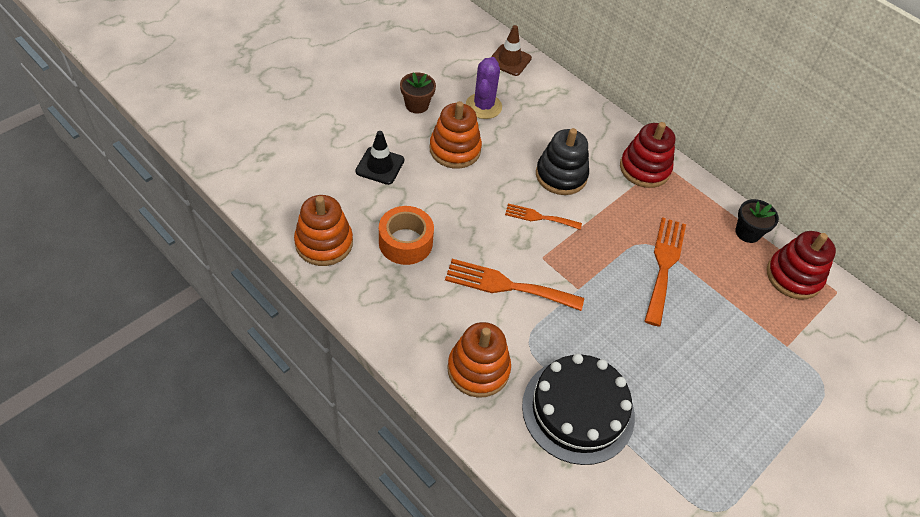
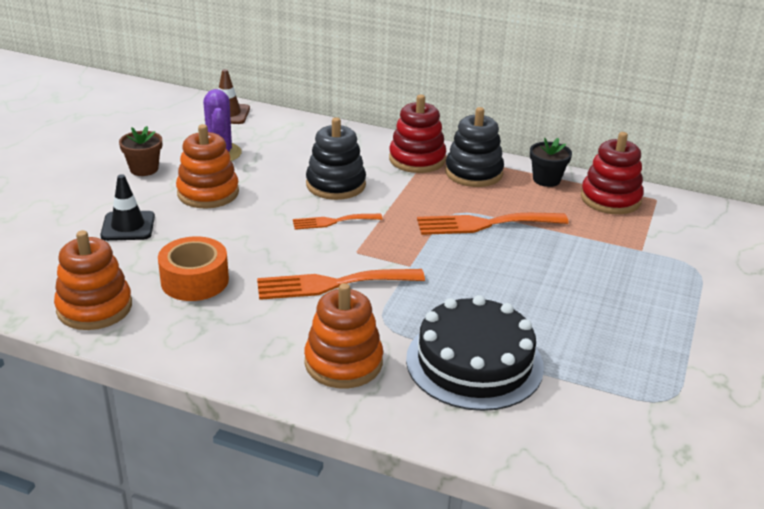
camera: 20 degrees left, 20 degrees down
(664, 265) = (484, 224): orange fork -> orange fork turned 90 degrees counterclockwise
(686, 202) = (473, 173): none -> black stacking toy

